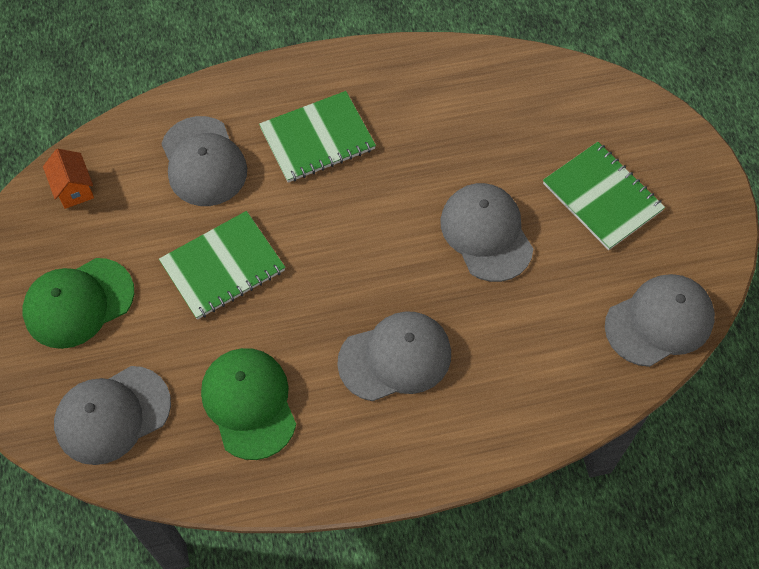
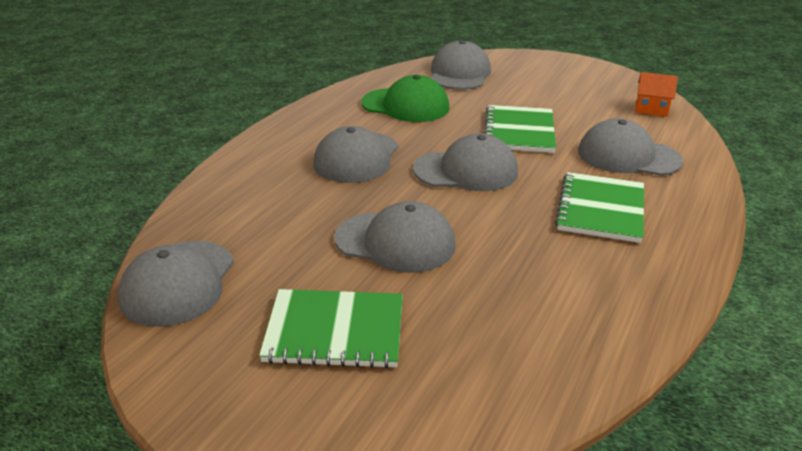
camera: 130 degrees right, 30 degrees down
(78, 303) = (551, 86): green cap -> none
(339, 259) = (466, 171): none -> grey cap

